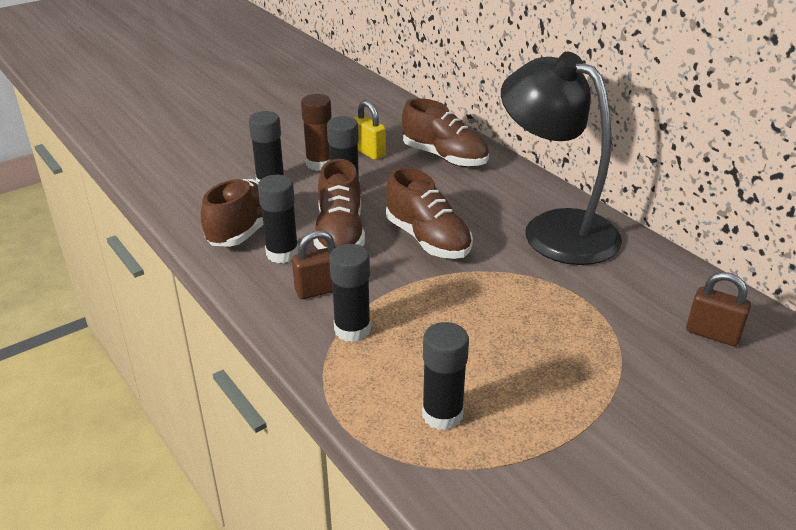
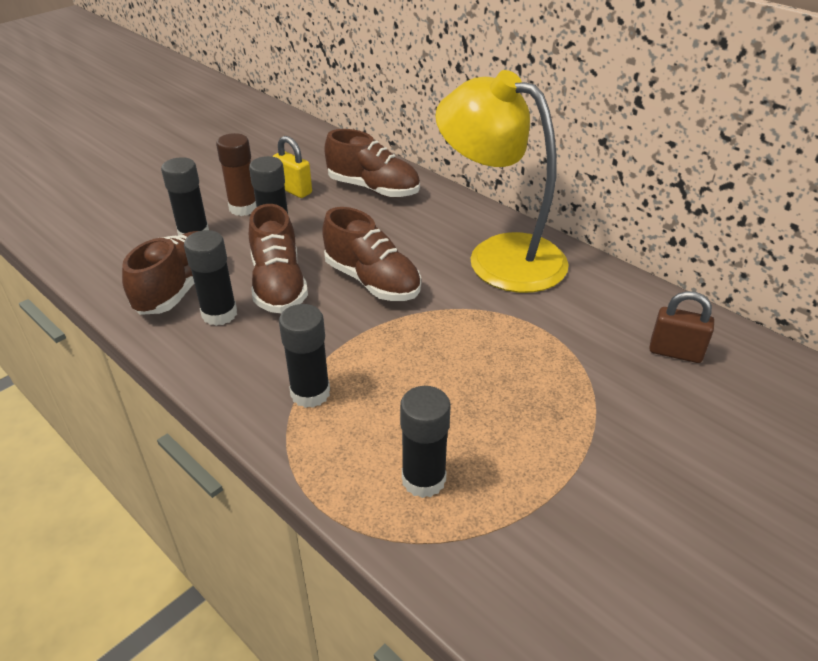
camera: 10 degrees left, 5 degrees up
(319, 290) = (267, 351): brown padlock -> none
(555, 229) = (499, 256): black lamp -> yellow lamp

